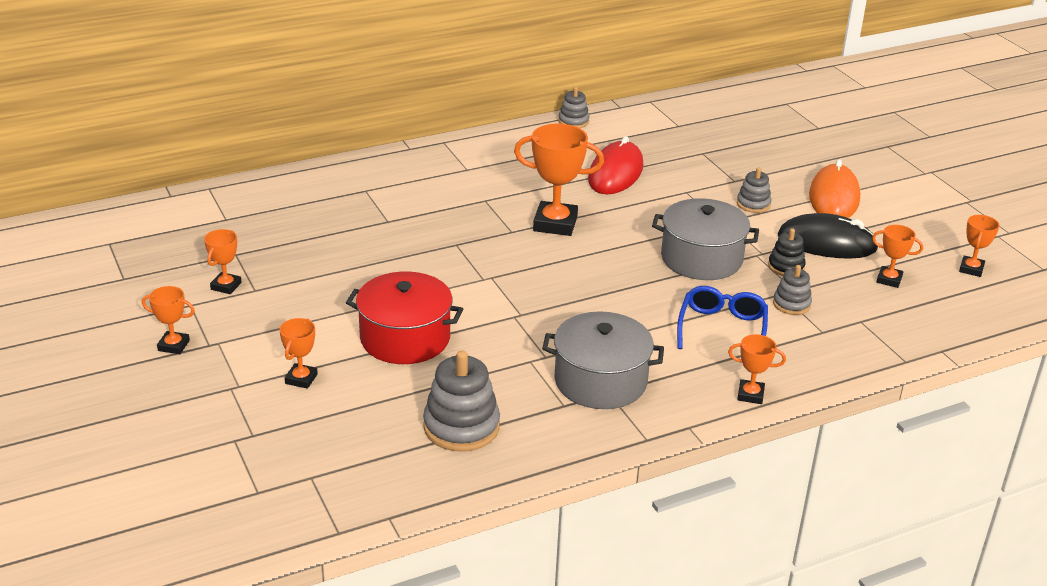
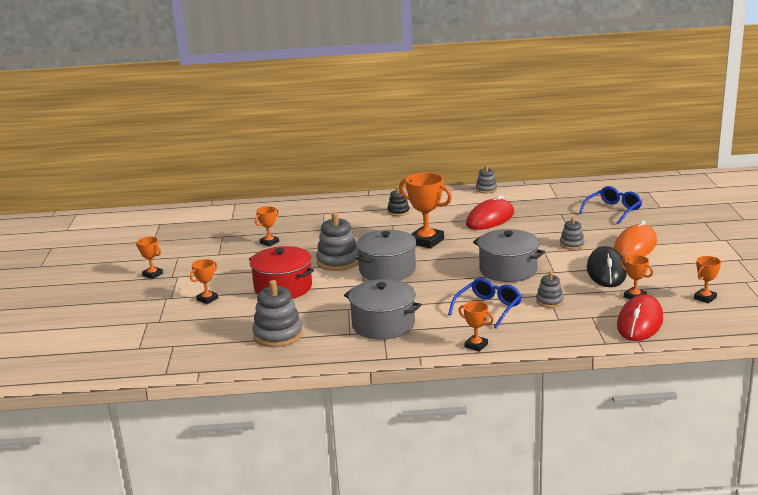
camera: 25 degrees right, 10 degrees down
(226, 286) = (204, 250): orange trophy -> orange trophy (269, 242)
(453, 278) = (338, 261): none -> grey stacking toy
(536, 283) = (387, 270): none -> grey pot
(766, 140) = (613, 211): none -> blue glasses
(786, 267) = (564, 281): black stacking toy -> black stacking toy (398, 212)
(826, 243) = (606, 271): black mouse -> black mouse turned 60 degrees clockwise
(923, 320) = (640, 322): none -> red mouse

